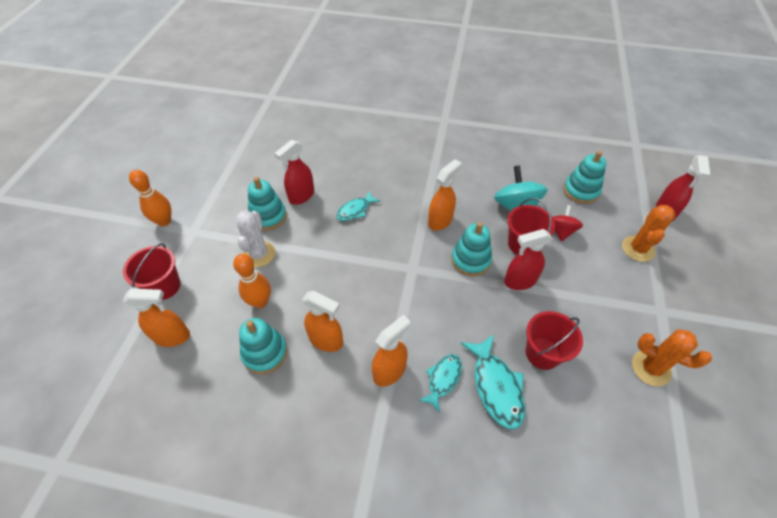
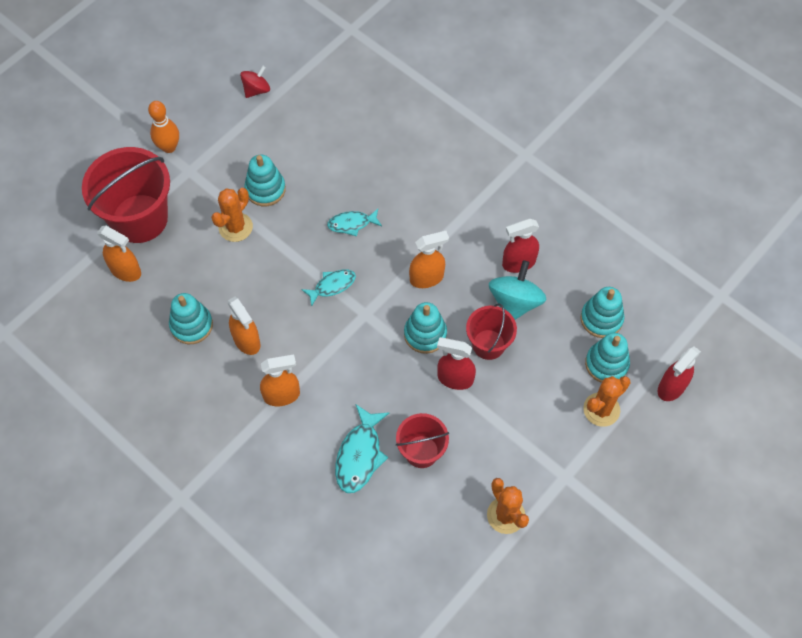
camera: 30 degrees right, 10 degrees up
(164, 286) = (139, 218): red bucket -> red bucket, size x1.78
(259, 254) = (235, 227): white cactus -> orange cactus
(260, 302) = (212, 276): orange bowling pin -> none
(301, 196) = (309, 181): red spray bottle -> red spray bottle (518, 263)
(443, 379) = (320, 425): turquoise fish -> turquoise fish (332, 286)
(561, 231) = (539, 351): red spinning top -> red spinning top (256, 90)
(611, 217) = (606, 364): none -> turquoise stacking toy

